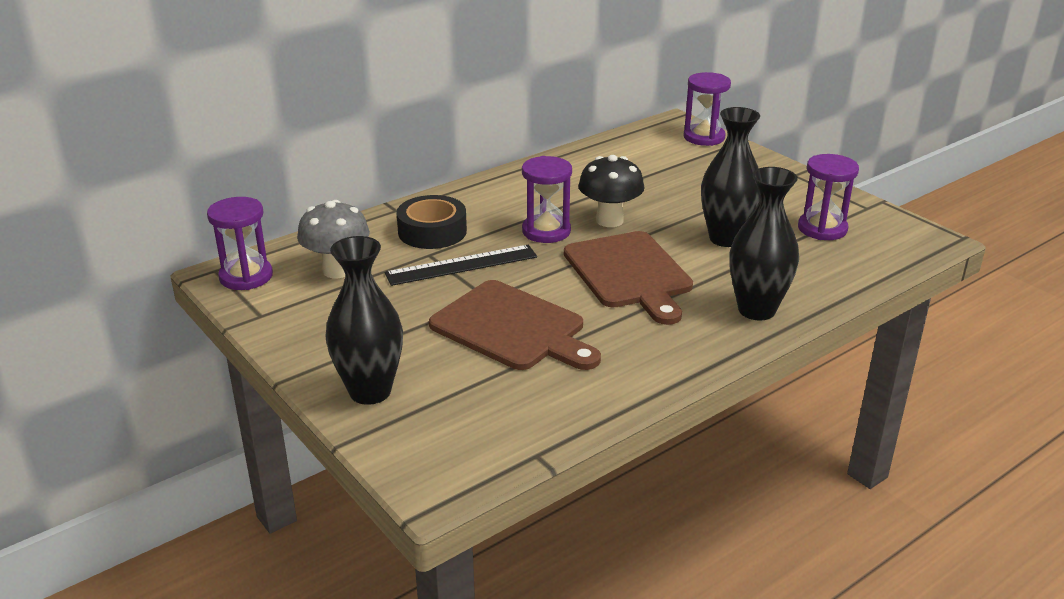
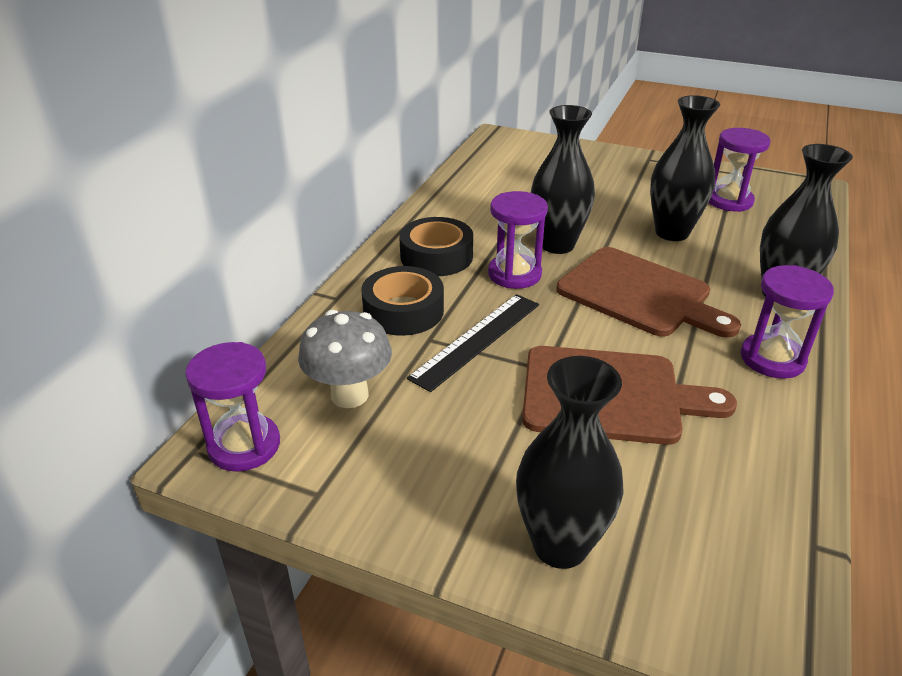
camera: 30 degrees left, 5 degrees up
(501, 202) = (436, 256): none -> black tape
(609, 220) = (557, 245): black mushroom -> black vase
(704, 137) = (539, 144): purple hourglass -> purple hourglass (772, 359)

